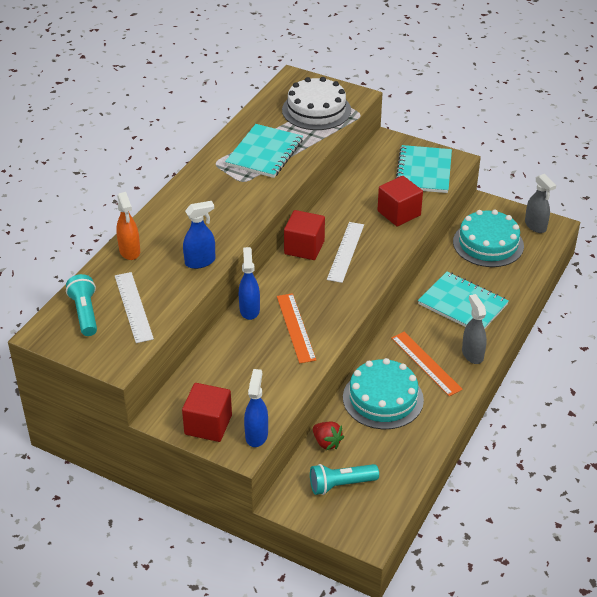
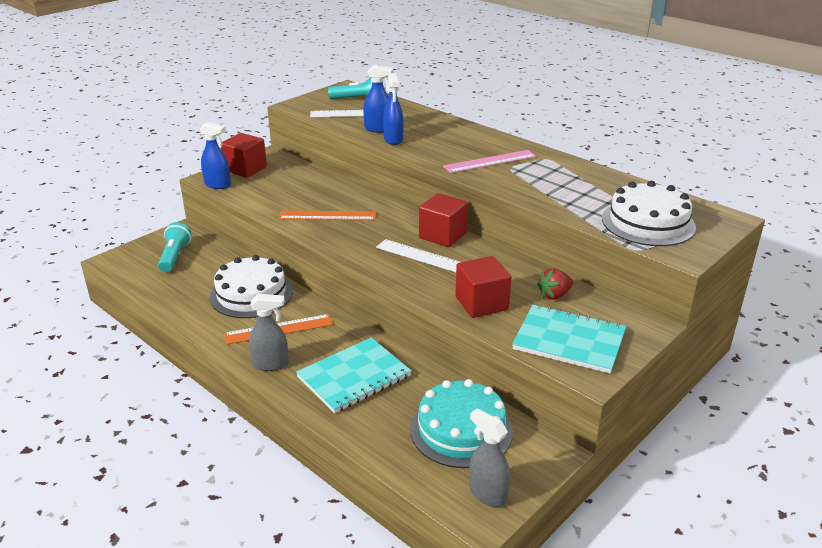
camera: 105 degrees right, 10 degrees down
(129, 251) = (424, 117): orange spray bottle -> none
(233, 193) = (490, 161): none -> pink ruler
(249, 310) = (365, 198): blue spray bottle -> blue spray bottle (378, 129)
(264, 153) = (559, 183): turquoise notebook -> none
(327, 442) = (224, 257): red strawberry -> red strawberry (554, 295)
(383, 398) = (251, 294): turquoise cake -> white cake
(535, 226) = (487, 494): grey spray bottle -> grey spray bottle turned 60 degrees clockwise

